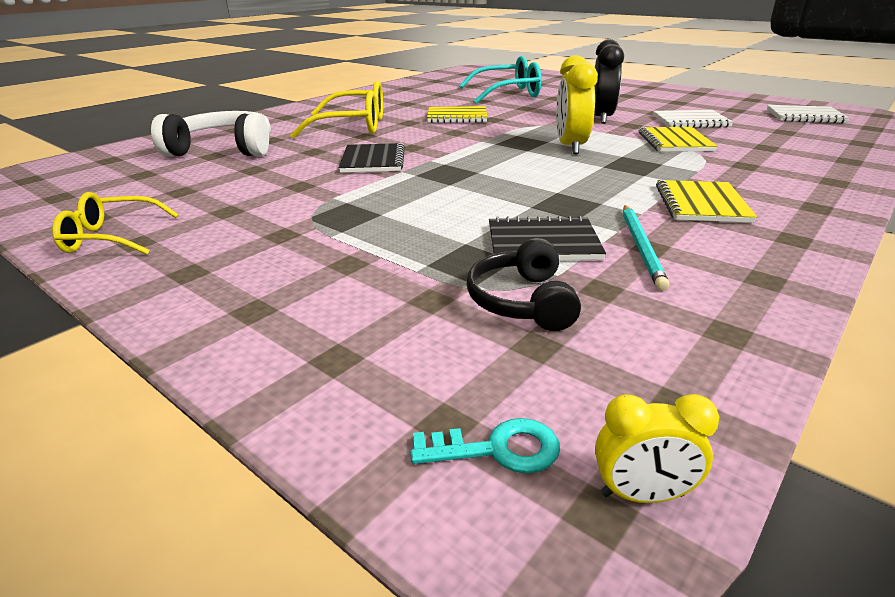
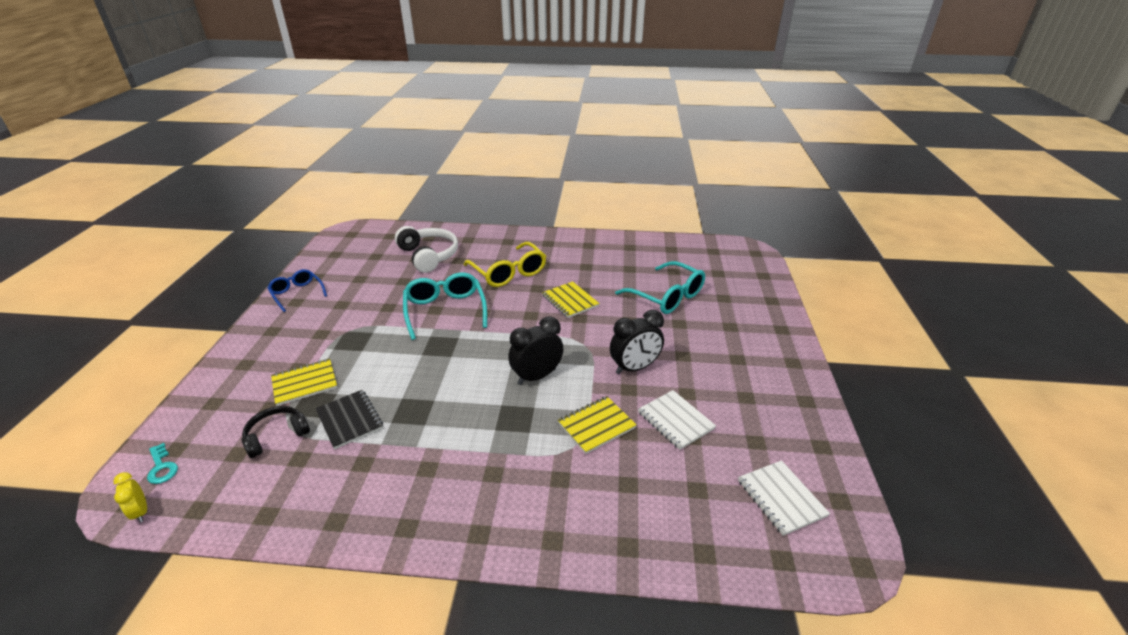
camera: 55 degrees right, 5 degrees up
(111, 238) = (297, 293): yellow glasses -> blue glasses
(373, 160) = (445, 310): black notebook -> turquoise glasses
(570, 147) = (536, 376): yellow clock -> black clock
(641, 247) = (359, 460): turquoise pencil -> none
(701, 204) = (449, 471): yellow notebook -> yellow notebook (305, 383)

